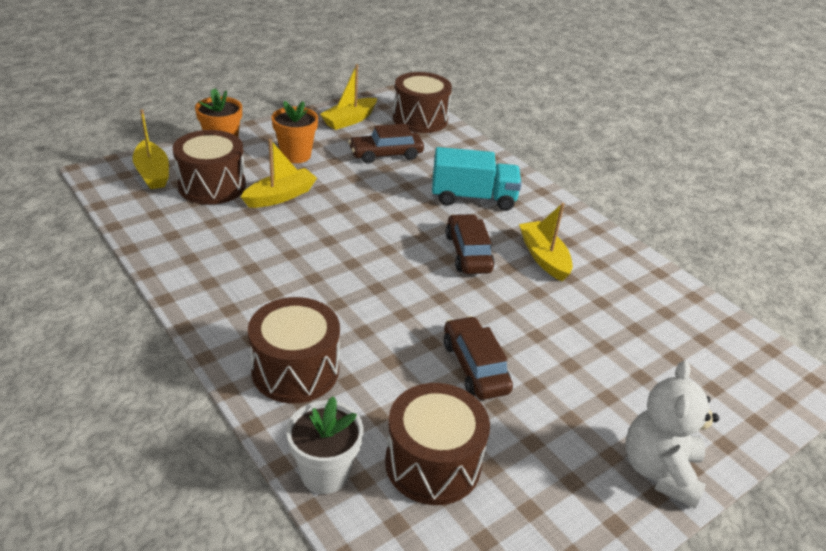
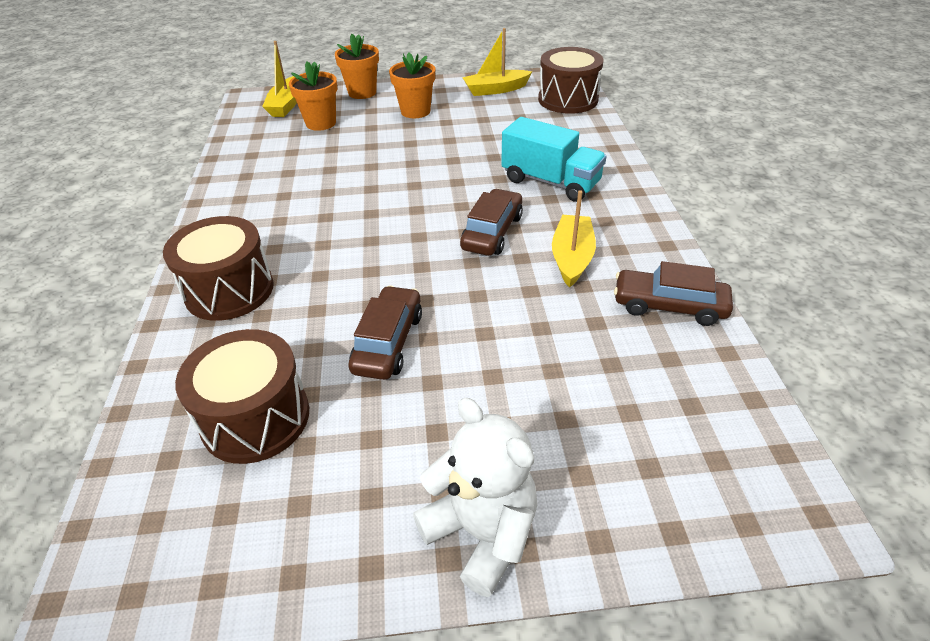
camera: 35 degrees right, 5 degrees up
(212, 186) = (321, 123): brown drum -> orange flower pot
(280, 196) = (367, 142): yellow boat -> none
(325, 473) = (160, 387): white flower pot -> none
(386, 154) = (500, 125): brown car -> brown car (669, 306)
(659, 470) = (481, 532): white teddy bear -> white teddy bear turned 90 degrees clockwise

